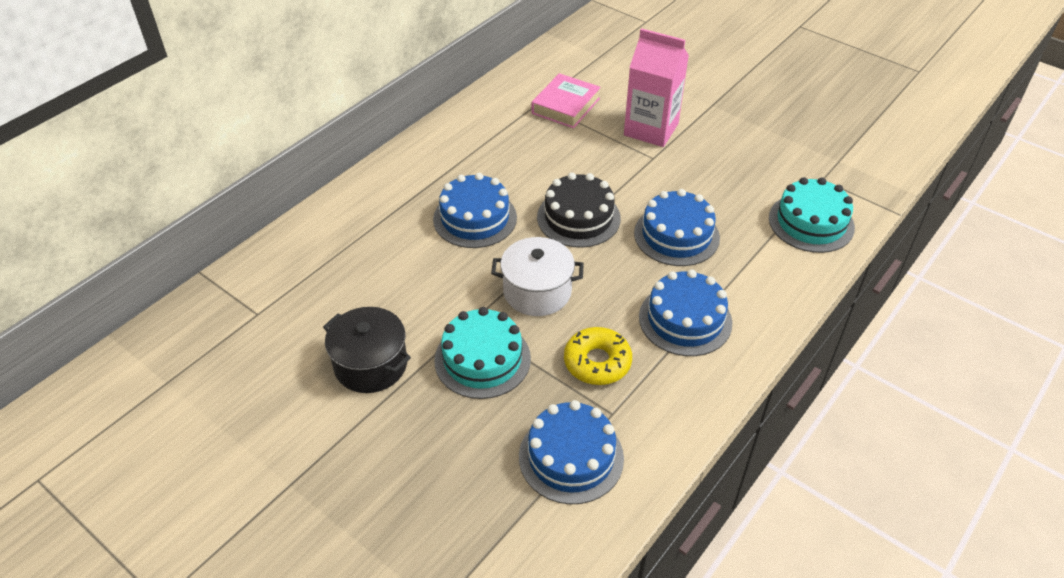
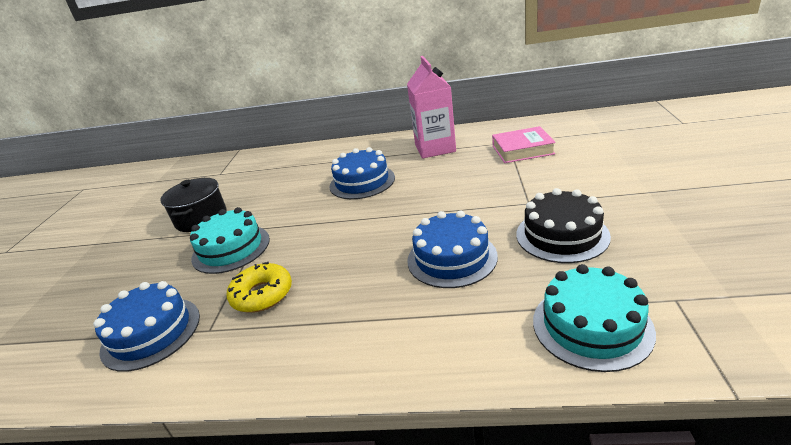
camera: 60 degrees right, 15 degrees down
(537, 291) = (315, 234): white pot -> none
(578, 218) = (412, 211): black cake -> black cake (562, 235)
(651, 129) = (561, 186): pink carton -> pink carton (435, 148)
(685, 319) = (351, 314): blue cake -> none

